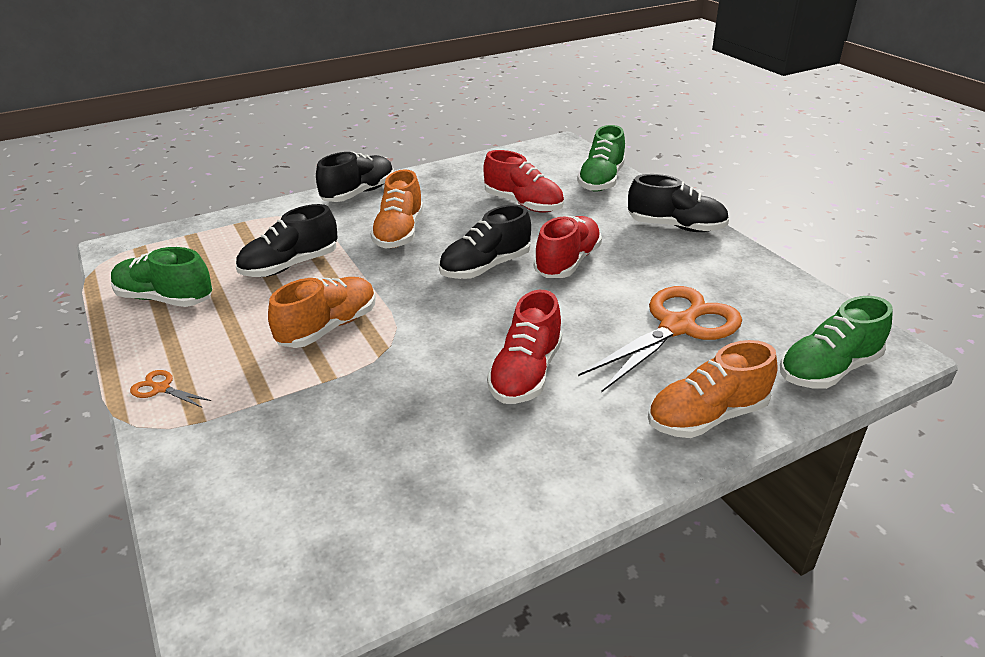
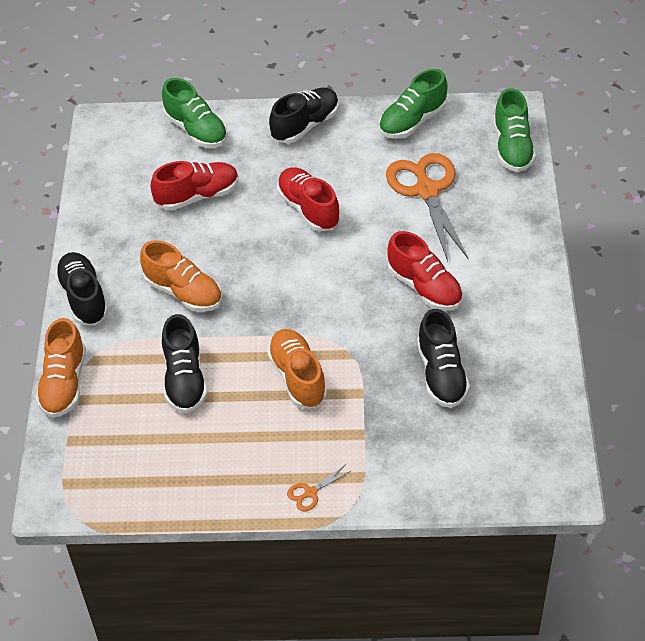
camera: 60 degrees left, 15 degrees up
(165, 299) = (178, 474): green shoe -> green shoe (412, 121)
(485, 267) = (279, 258): black shoe -> black shoe (441, 374)
(707, 416) = (517, 223): orange shoe -> orange shoe (64, 383)

